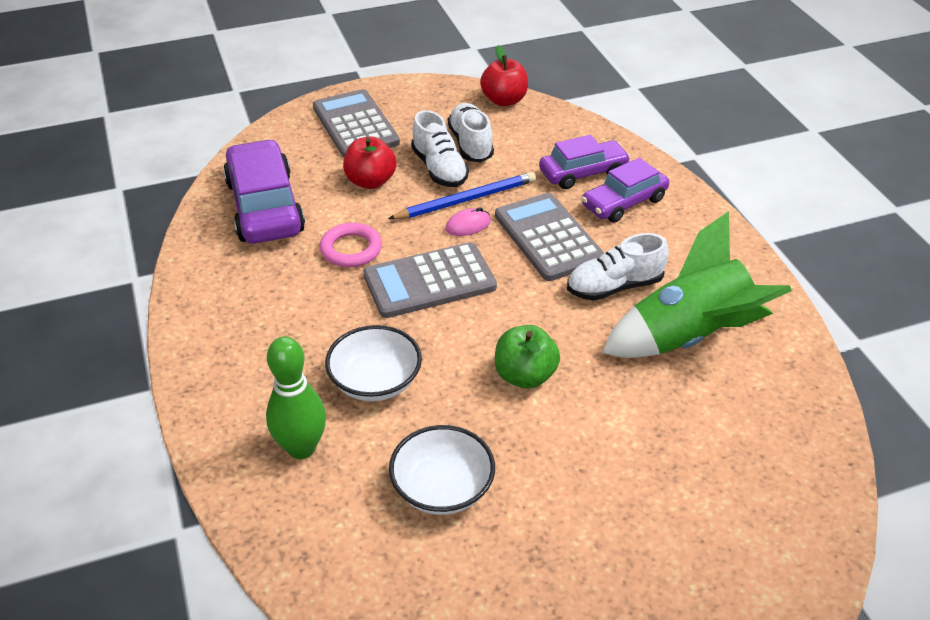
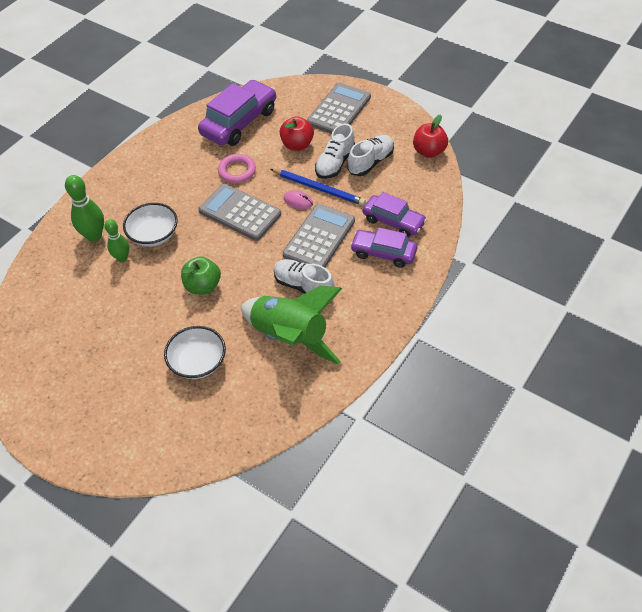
camera: 55 degrees right, 10 degrees up
(382, 436) = (122, 258): none -> green bowling pin
(442, 488) = (106, 296): white bowl -> white bowl (198, 362)

